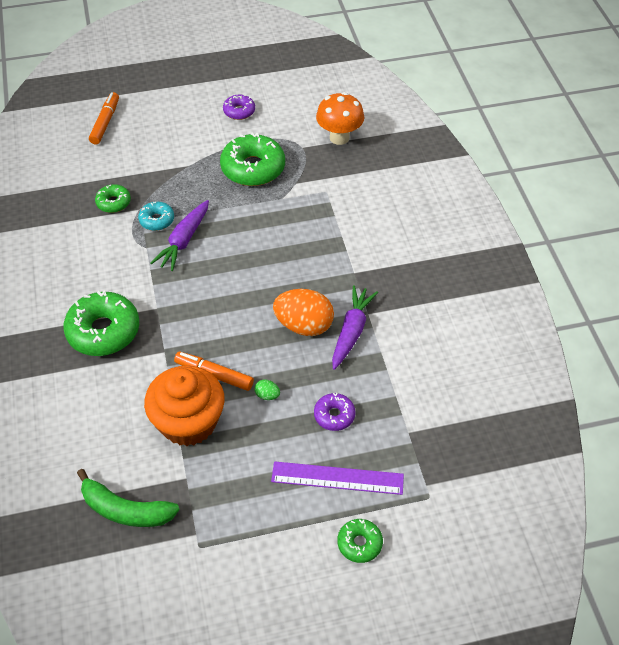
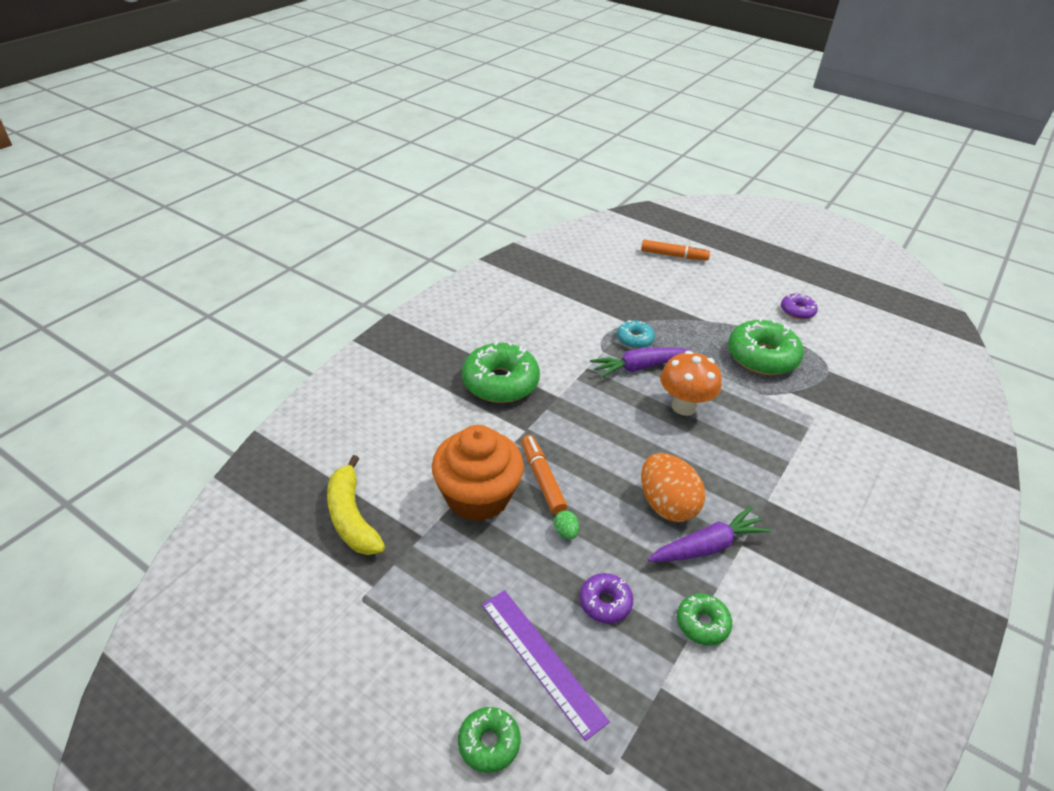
camera: 45 degrees right, 10 degrees down
(105, 122) = (674, 256): orange marker -> orange marker turned 45 degrees clockwise
(113, 202) = (616, 307): green donut -> green donut (702, 623)
(126, 510) = (352, 517): green banana -> yellow banana
(339, 137) = (876, 386): orange mushroom -> orange mushroom (684, 406)

